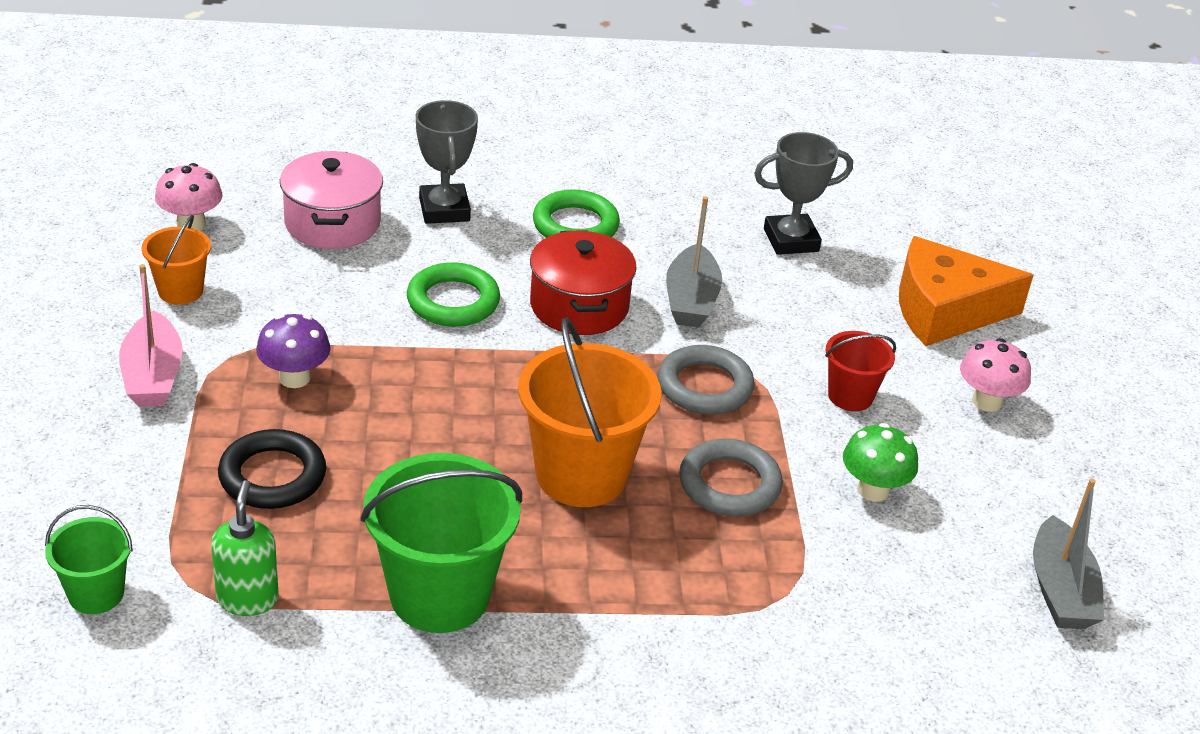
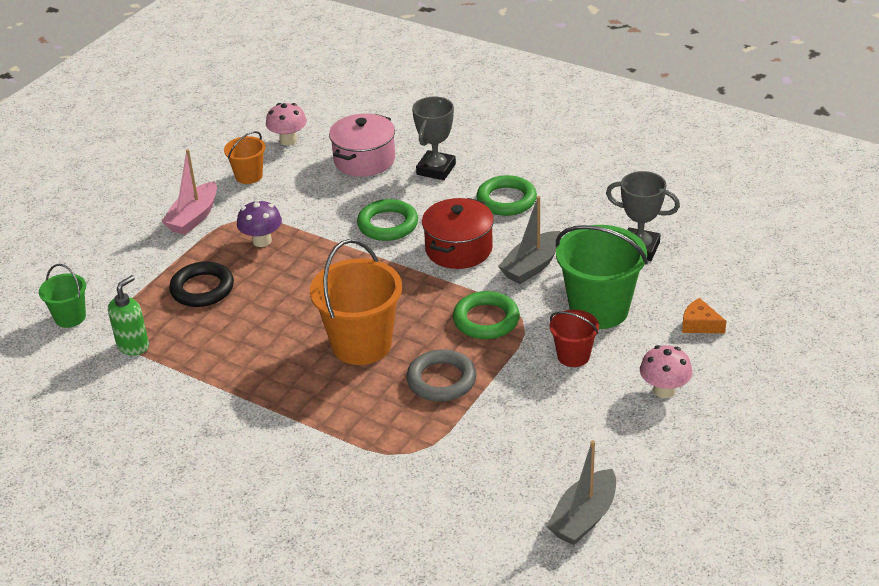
camera: 40 degrees right, 0 degrees up
(439, 595) = (225, 379): green bucket -> green bucket (599, 309)
(704, 386) = (486, 320): grey ring -> green ring
(873, 490) = (527, 415): green mushroom -> none
(944, 310) = (699, 324): orange cheese -> orange cheese, size x0.45

